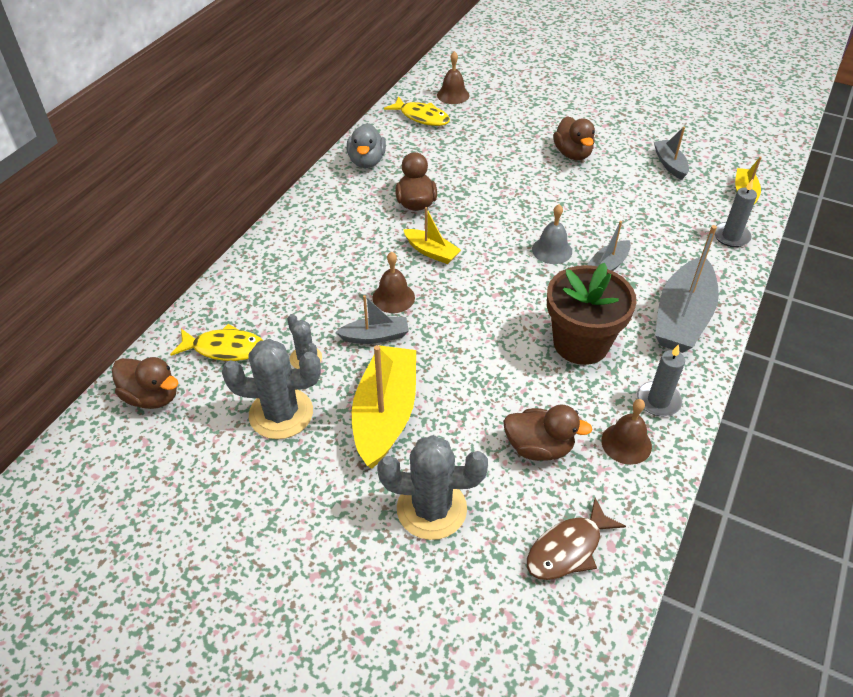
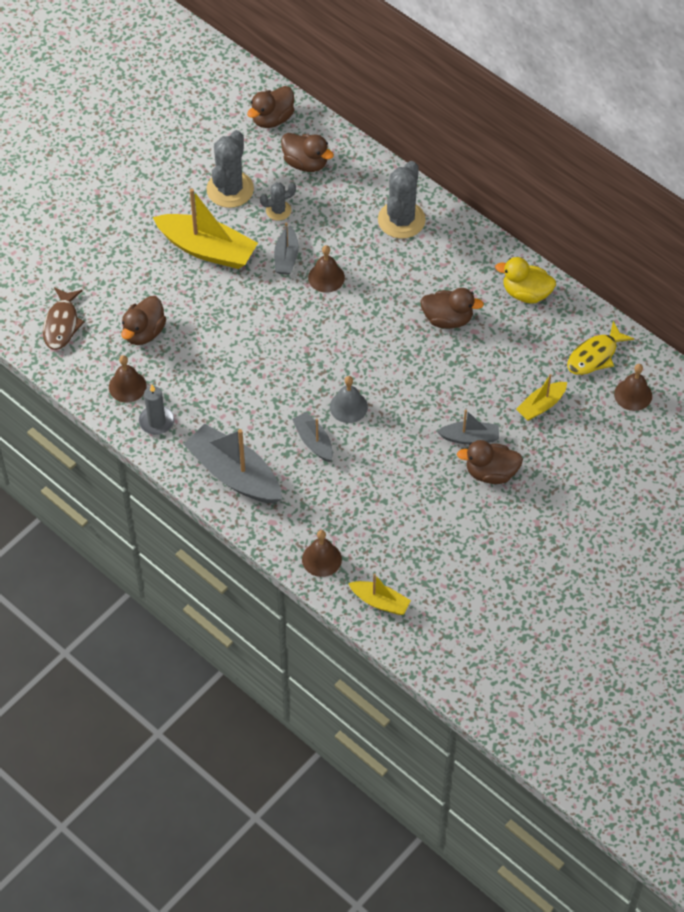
camera: 105 degrees right, 10 degrees up
(225, 348) = (306, 163): yellow fish -> brown duck
(367, 161) = (526, 293): grey duck -> yellow duck
(431, 252) = (375, 316): yellow boat -> yellow boat (541, 405)
(431, 509) = (119, 259): grey cactus -> grey cactus (401, 220)
(568, 549) = (62, 324): brown fish -> brown fish turned 150 degrees counterclockwise
(581, 343) = (231, 391): brown flower pot -> none
(669, 164) = (448, 555): grey boat -> grey boat (470, 437)
(731, 236) = (321, 559): grey candle -> brown bell

